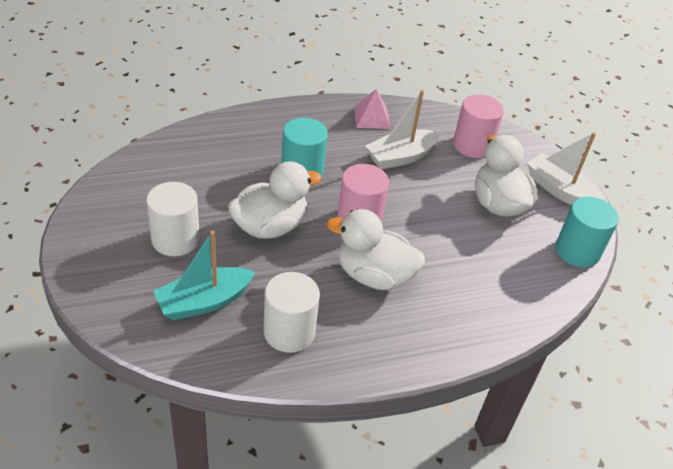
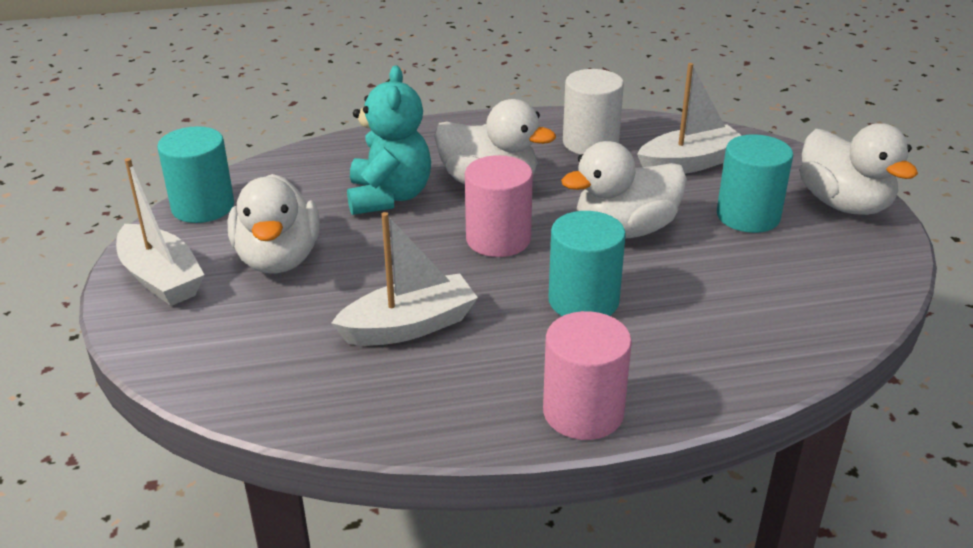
camera: 170 degrees left, 10 degrees down
(94, 251) = (844, 204): none -> white duck
(175, 239) = (748, 216): white cylinder -> turquoise cylinder
(204, 302) = (689, 163): turquoise boat -> white boat
(371, 117) = (445, 403): pink pyramid -> none
(447, 261) = (389, 197): none -> turquoise teddy bear
(472, 145) = (265, 349): pink cylinder -> pink cylinder (583, 412)

